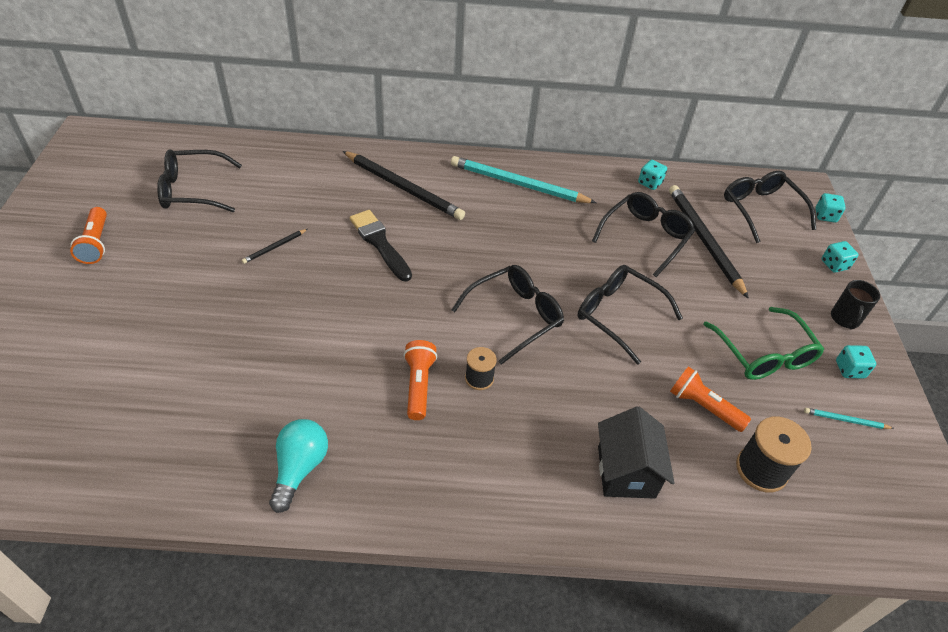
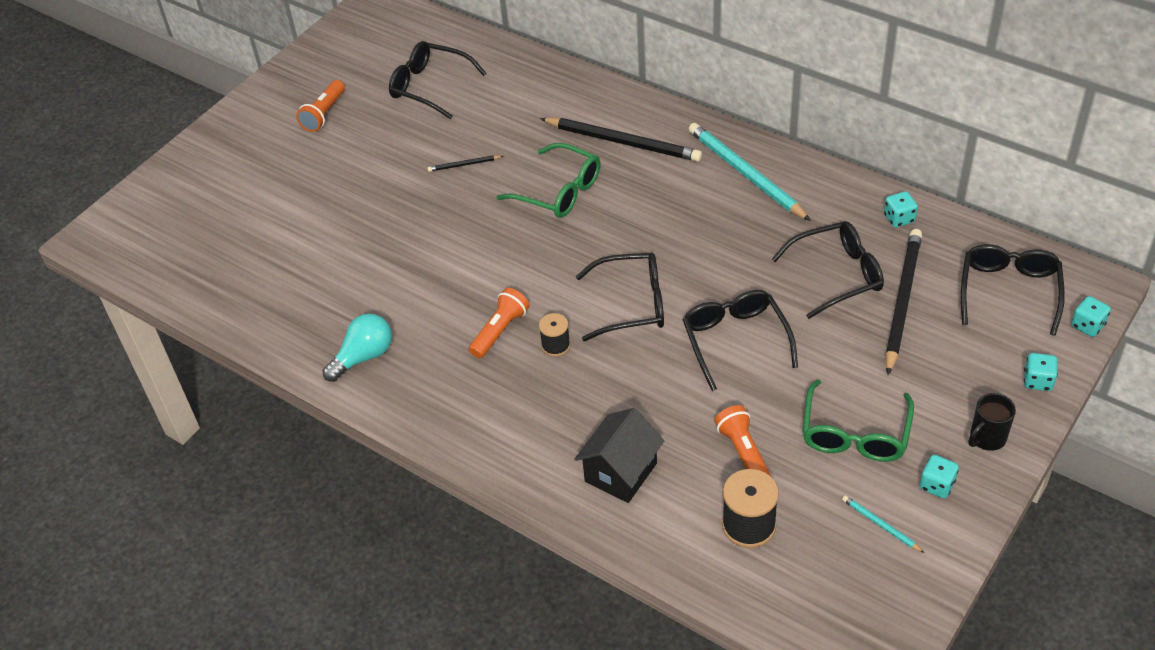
camera: 40 degrees right, 0 degrees up
(379, 243) = (559, 191): black brush -> green glasses
(403, 188) = (623, 142): black pencil -> black pencil turned 45 degrees counterclockwise

